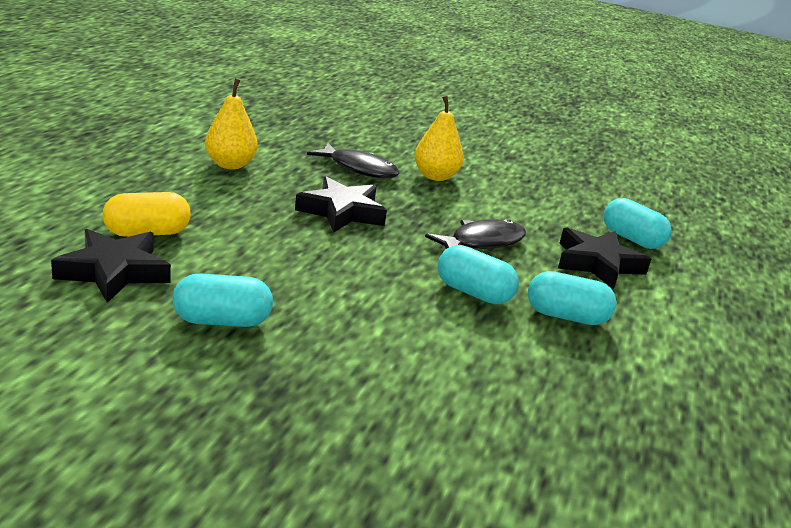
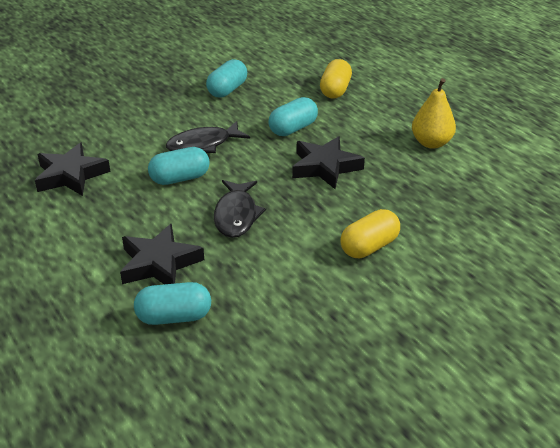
camera: 130 degrees right, 10 degrees up
(114, 271) = (297, 74): black star -> black star (71, 175)
(359, 169) = (403, 205): black fish -> black fish (203, 145)
(435, 176) = (369, 247): yellow pear -> yellow capsule
(566, 316) = (121, 204): turquoise capsule -> turquoise capsule (293, 129)

